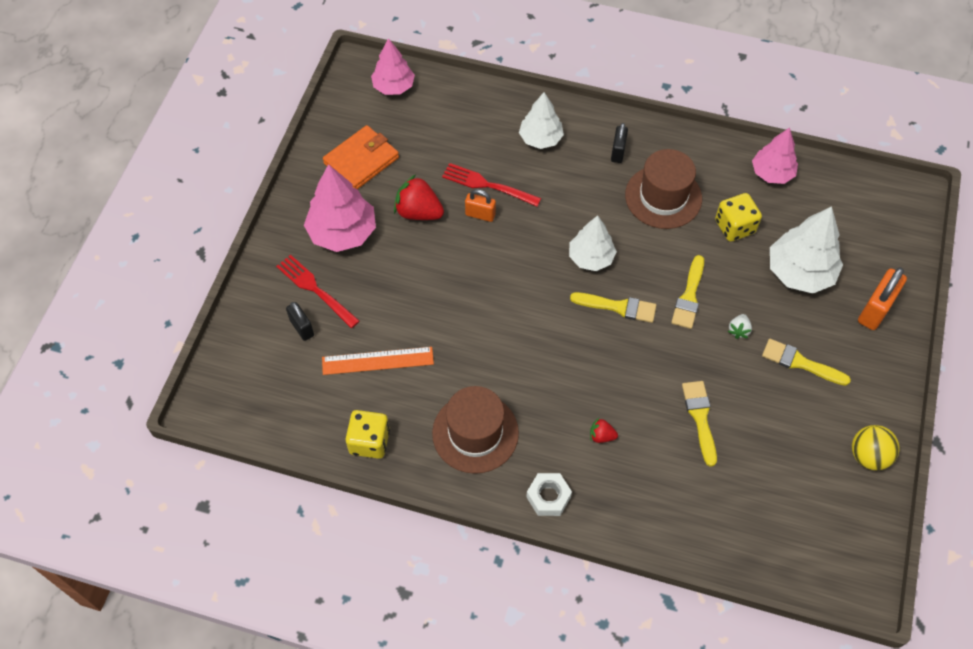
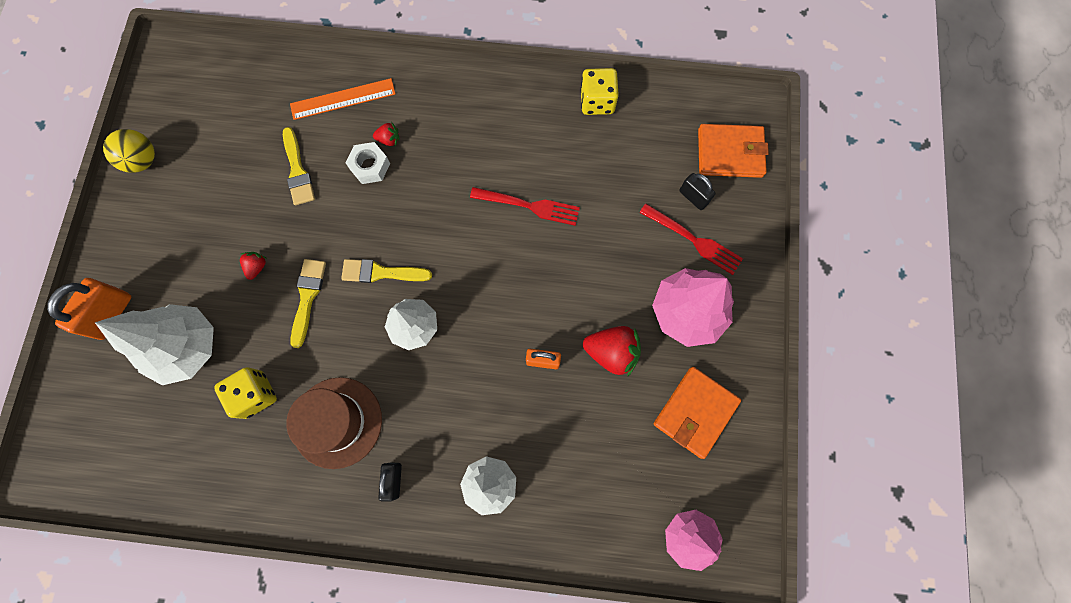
camera: 170 degrees right, 15 degrees up
(249, 364) = (730, 153): none -> orange wallet
(377, 361) = (610, 176): orange ruler -> orange ruler (343, 99)
(475, 433) = (504, 124): brown hat -> none
(487, 185) = (542, 403): red fork -> red fork (529, 206)
(548, 497) = (431, 80): white nut -> white nut (370, 166)
(738, 330) = (257, 267): white strawberry -> red strawberry
(772, 173) = (206, 481): pink tree -> none
(800, 363) = (197, 242): yellow brush -> none

